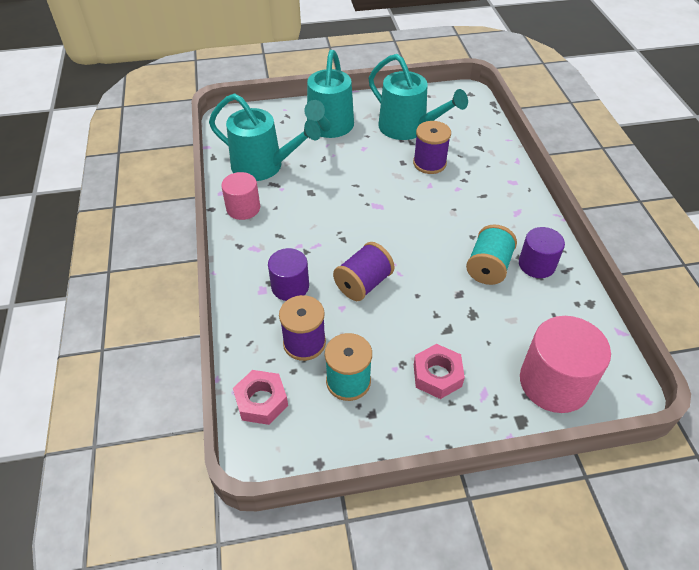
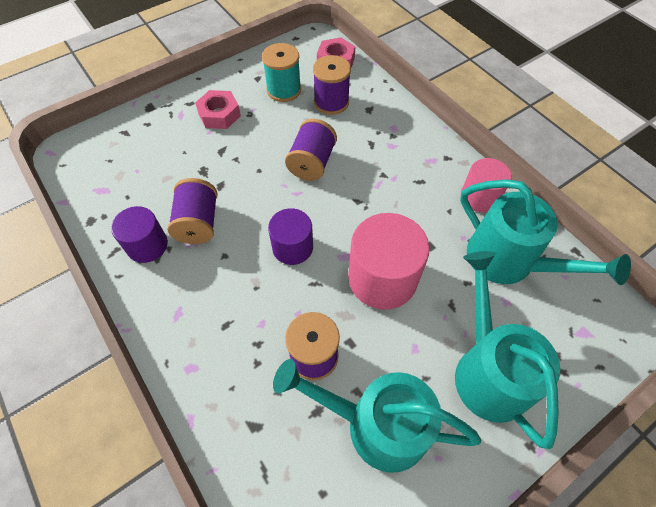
camera: 155 degrees right, 10 degrees up
(263, 166) = (509, 261): turquoise watering can -> turquoise watering can turned 135 degrees counterclockwise
(290, 286) = (373, 138): purple cylinder -> purple cylinder (292, 247)
(488, 267) = (198, 223): turquoise spool -> purple spool
(554, 383) = (125, 139): pink cylinder -> pink cylinder (382, 278)

